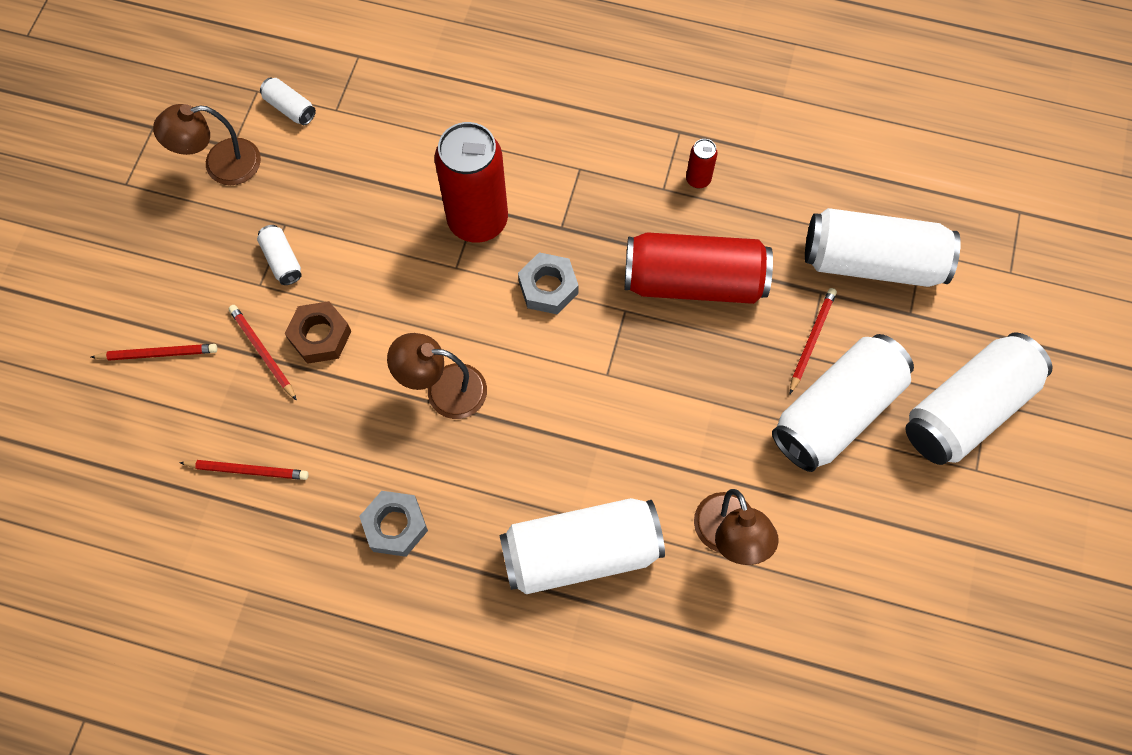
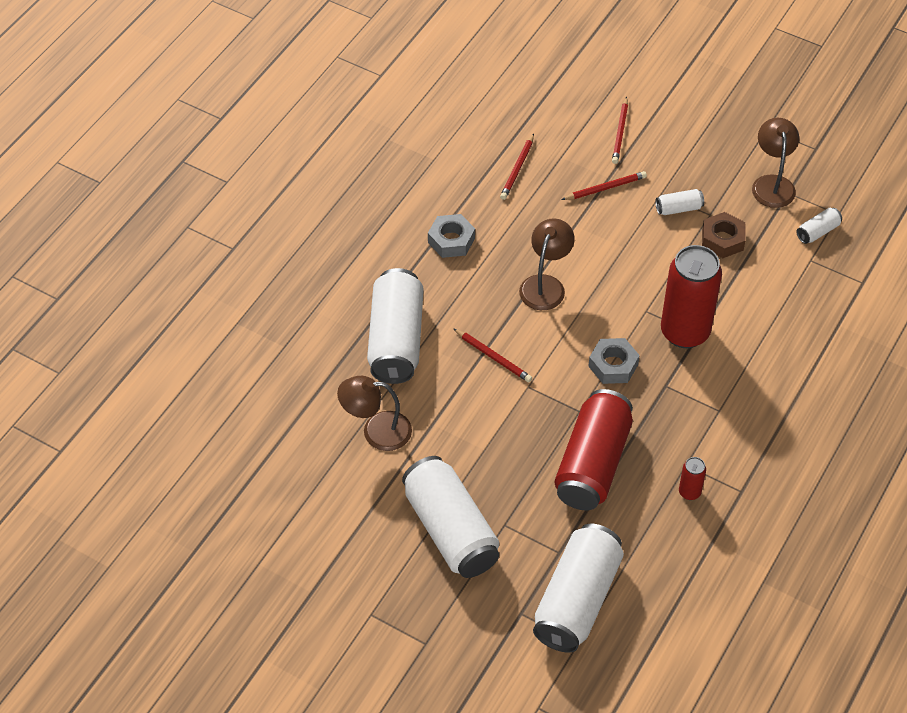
camera: 105 degrees right, 15 degrees down
(320, 336) = (609, 221): brown nut -> brown nut (722, 240)
(811, 340) = (517, 532): red pencil -> red pencil (493, 357)
(966, 409) = (424, 625): white can -> none

